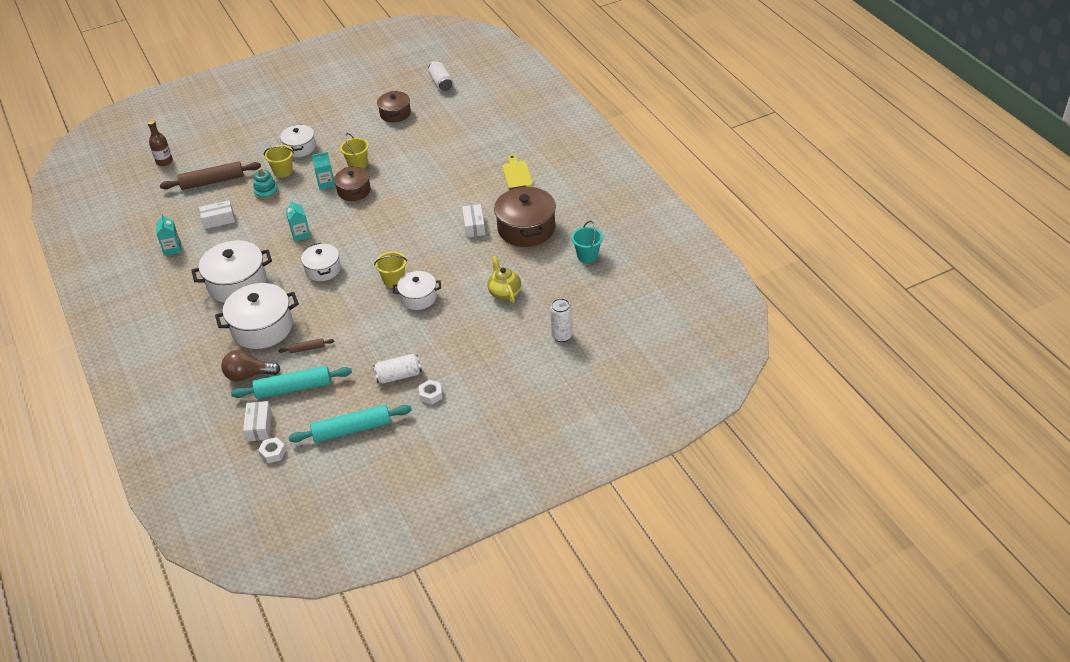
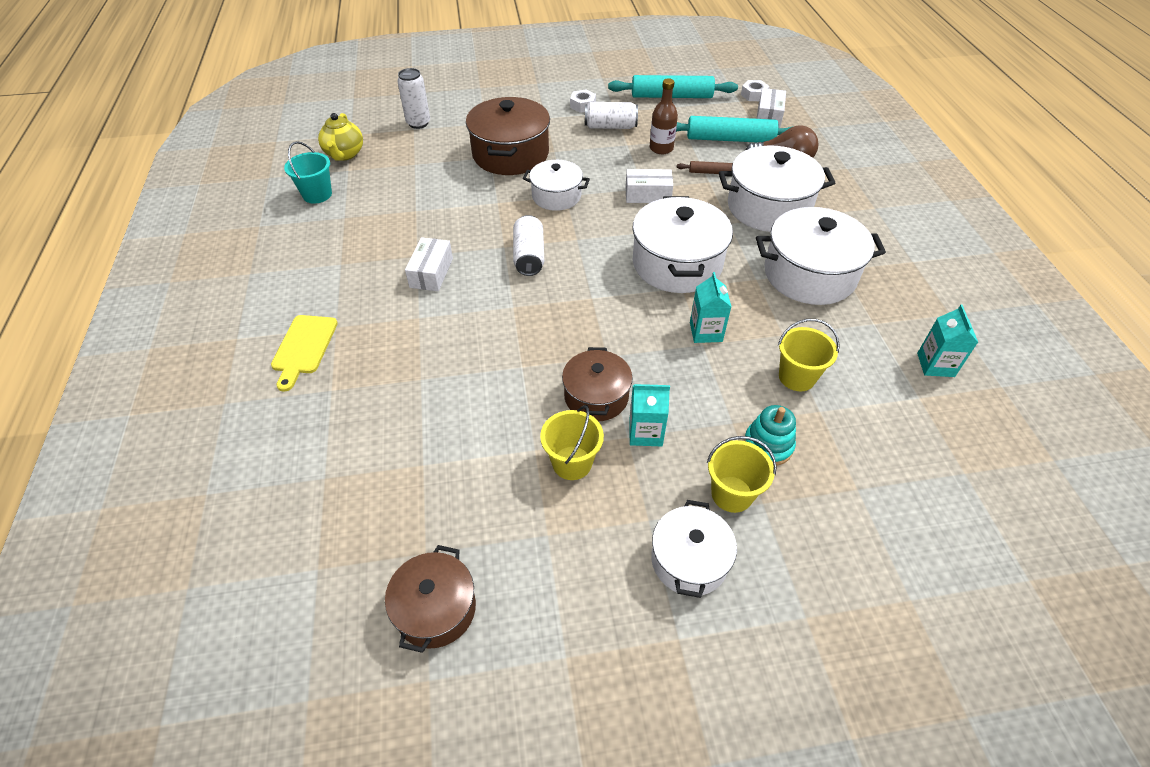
camera: 165 degrees left, 5 degrees up
(164, 161) = (1033, 628): brown bottle -> brown bottle (661, 148)
(212, 181) = (890, 513): brown rolling pin -> none
(218, 220) = (859, 404): white box -> white box (648, 195)
(323, 269) = (677, 264): white pot -> white pot, size x1.65
(394, 280) = (580, 224): yellow bucket -> yellow bucket (796, 377)
(441, 83) = (264, 704): white can -> white can (529, 256)
(504, 292) = (448, 177): yellow teapot -> yellow teapot (344, 154)
(526, 228) = (362, 249): brown pot -> brown pot (510, 154)

